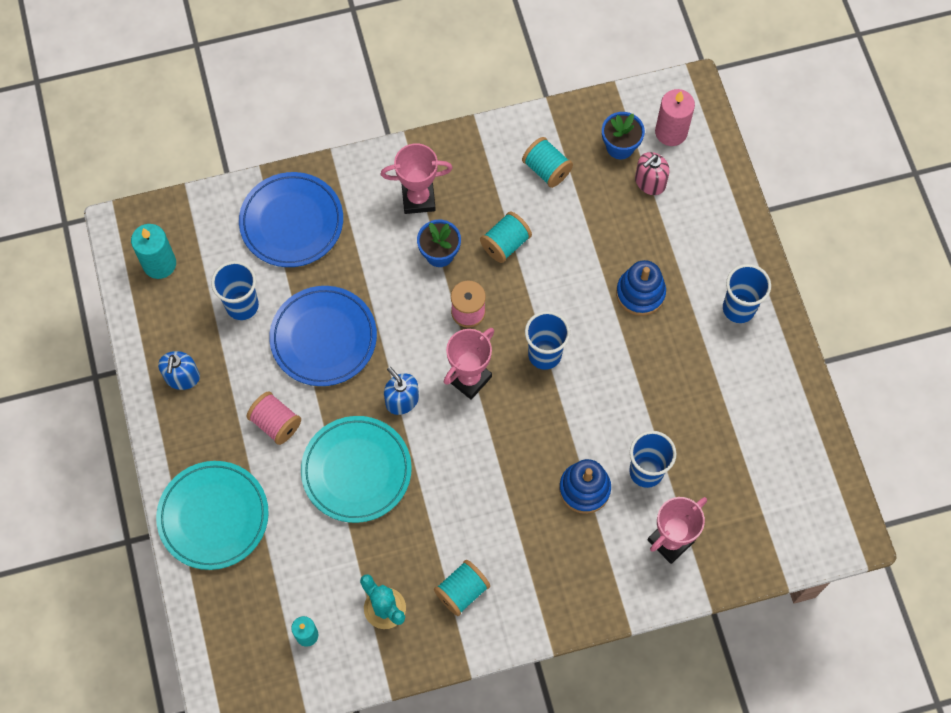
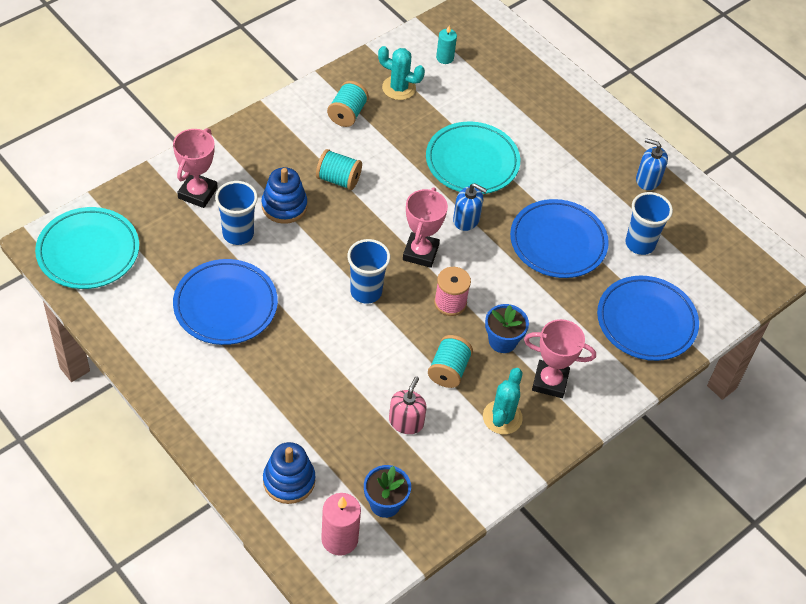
camera: 150 degrees right, 15 degrees down
(159, 264) = (728, 251): turquoise candle -> none
(182, 377) = (648, 179): blue soap dispenser -> blue soap dispenser turned 45 degrees counterclockwise
(213, 516) = (558, 102): turquoise plate -> turquoise plate (88, 252)
(276, 423) = (554, 172): pink spool -> none
(418, 199) = (550, 381): pink trophy -> pink trophy turned 45 degrees clockwise
(480, 182) = (502, 417): none -> turquoise cactus
(546, 169) = (446, 453): turquoise spool -> turquoise spool (338, 179)
(640, 293) = (303, 371): blue stacking toy -> blue stacking toy (289, 481)
(650, 182) = (339, 478): pink soap dispenser -> pink soap dispenser (406, 422)
(688, 391) = (225, 305): none -> blue plate
(738, 308) = (204, 389): blue cup -> none

